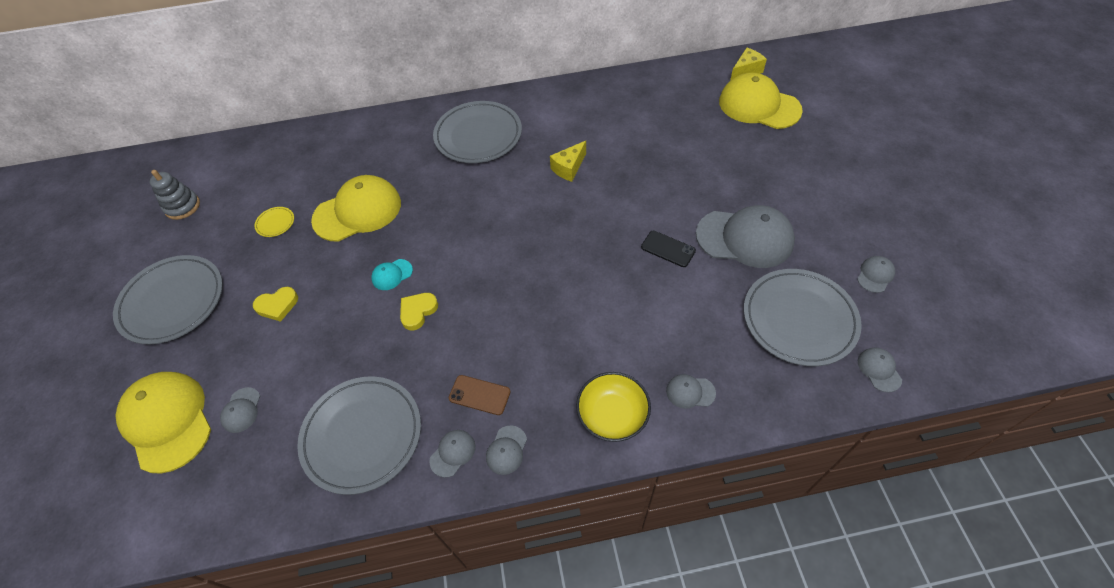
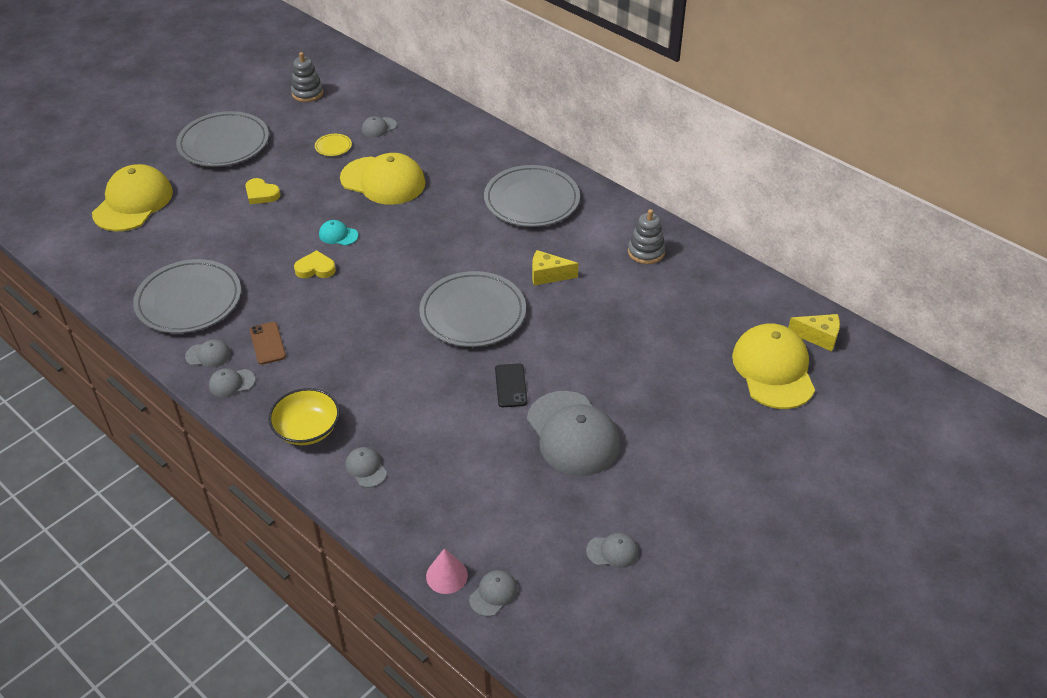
camera: 50 degrees right, 10 degrees down
(241, 410) = (165, 230): grey cap -> grey cap (379, 127)
(593, 105) = (646, 252): none -> grey stacking toy
(799, 319) = (506, 512): grey plate -> grey plate (473, 313)
(843, 392) = (446, 575): none -> pink cone

